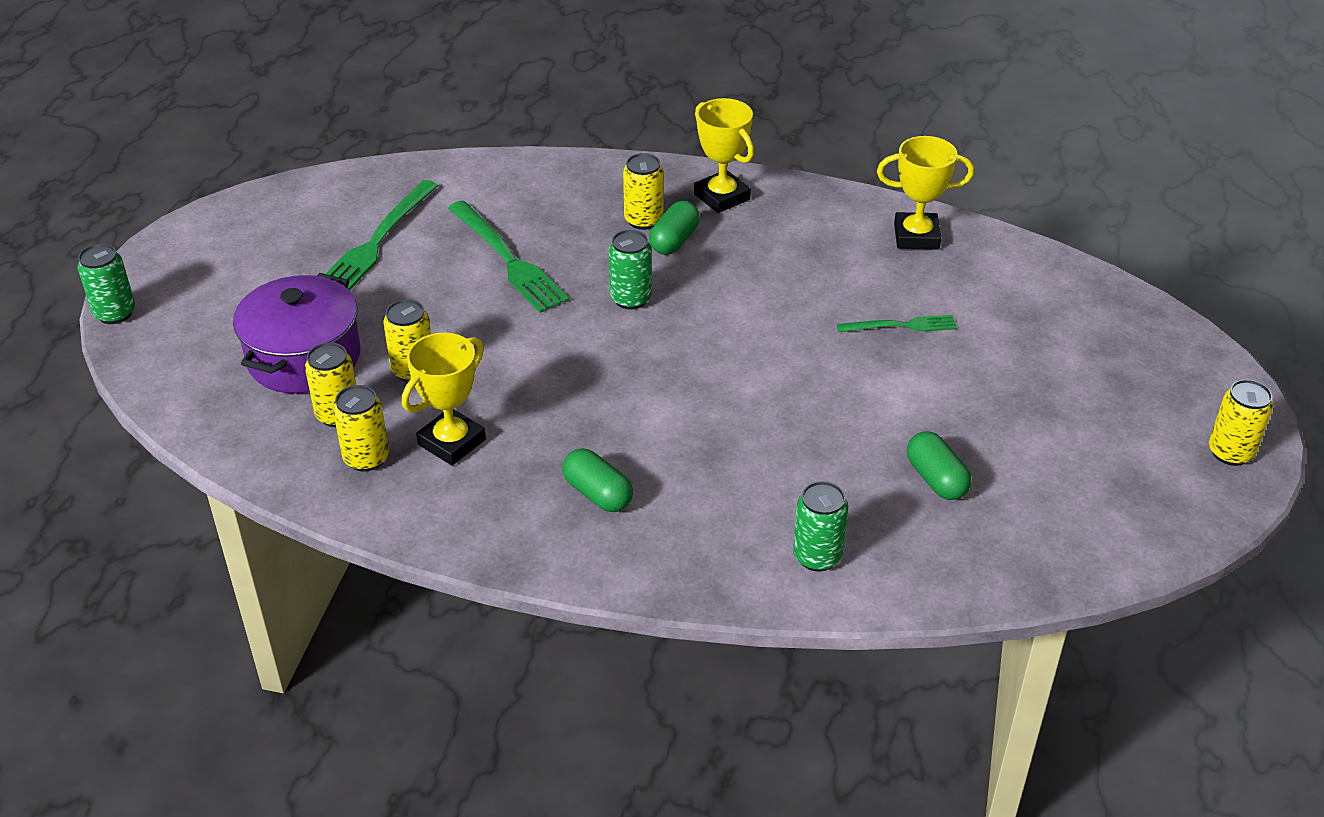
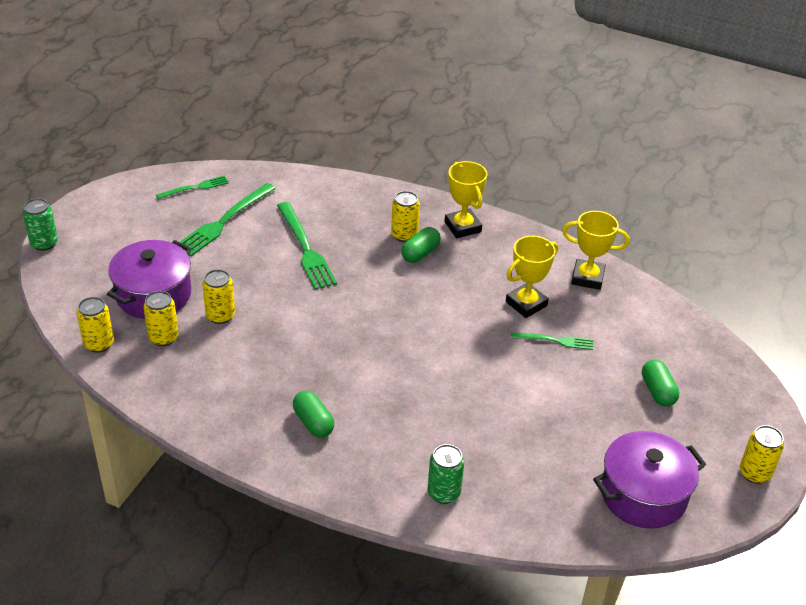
camera: 10 degrees right, 0 degrees up
(319, 203) = (195, 188): none -> green fork
(366, 458) = (172, 370): yellow can -> yellow can (99, 344)
(451, 442) = (230, 369): yellow trophy -> yellow trophy (526, 304)
(630, 299) = (378, 290): green can -> none
(936, 479) = (542, 454): green capsule -> green capsule (657, 391)
(1093, 508) = (643, 494): none -> purple pot

